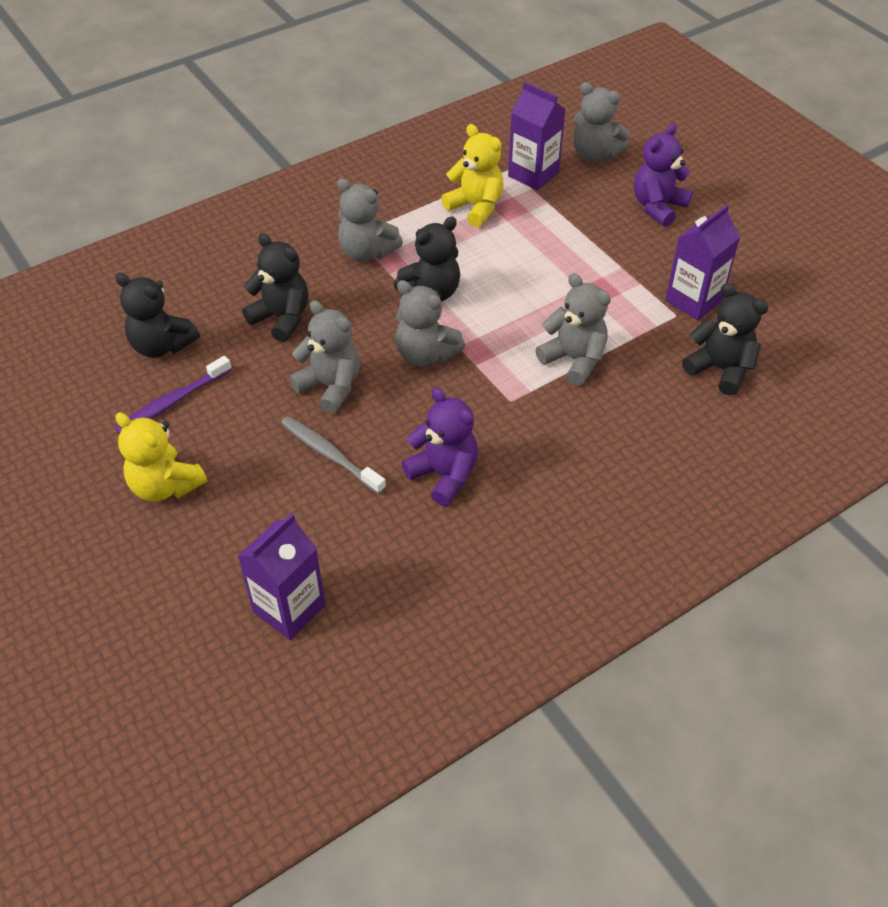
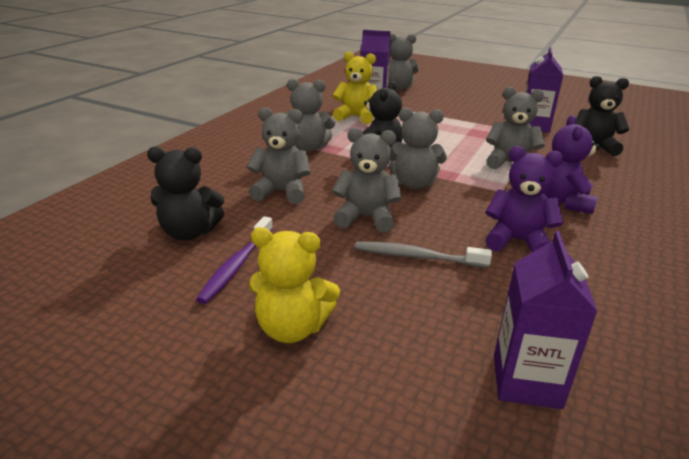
camera: 30 degrees left, 20 degrees down
(282, 318) = (281, 192): black teddy bear -> grey teddy bear
(657, 207) = (459, 99): purple teddy bear -> purple teddy bear (563, 202)

